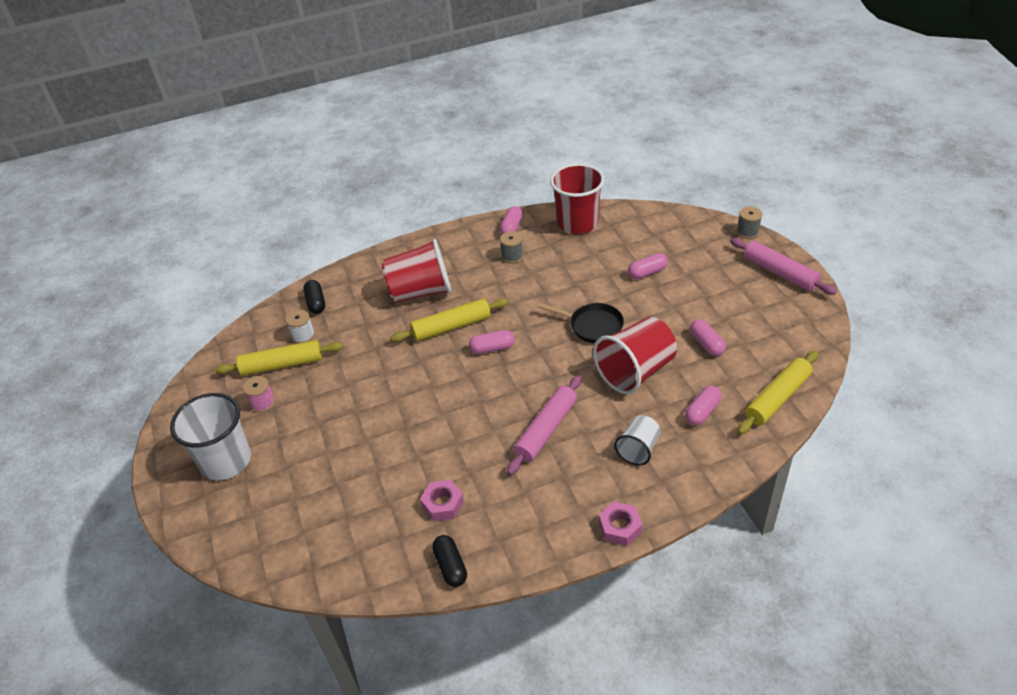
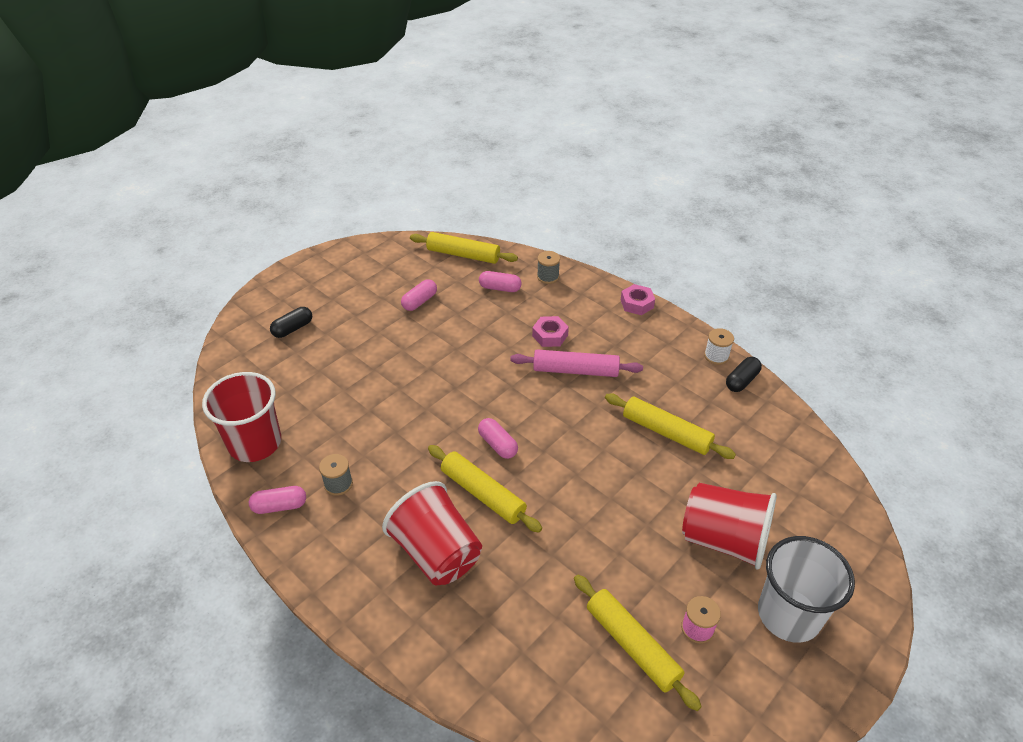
camera: 120 degrees left, 0 degrees up
(303, 335) = (574, 650): white spool -> white spool (716, 356)
(316, 303) = (509, 672): black capsule -> black capsule (293, 329)
(430, 466) = (666, 432): none -> yellow rolling pin
(443, 504) = (695, 408): pink nut -> pink nut (550, 335)
(592, 326) = (429, 379): black pan -> none
(635, 371) = (475, 335): red cup -> red cup (723, 540)
(638, 449) = (560, 312): white cup -> none
(647, 272) = (331, 361): pink capsule -> none
(747, 232) = (244, 307): grey spool -> grey spool (548, 277)
(780, 272) = (304, 277): pink rolling pin -> none

